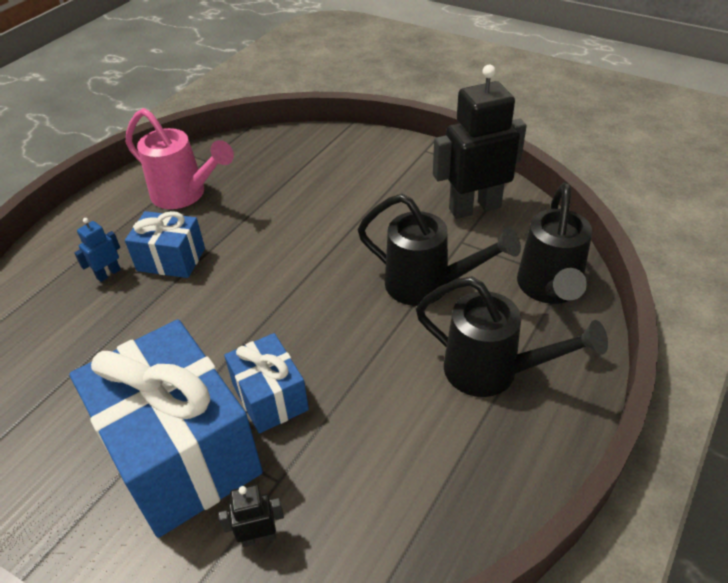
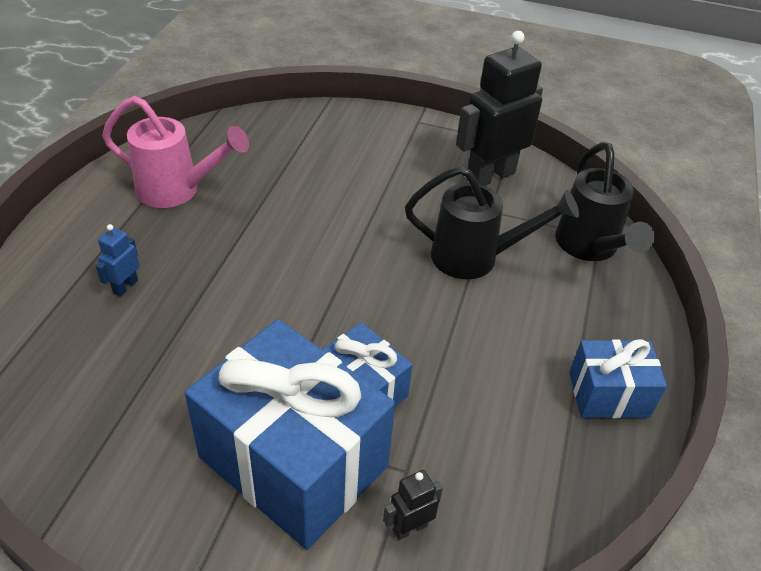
camera: 20 degrees left, 0 degrees up
(171, 259) = (192, 262): blue gift -> blue gift (608, 394)
(493, 372) = (569, 333): black watering can -> none

